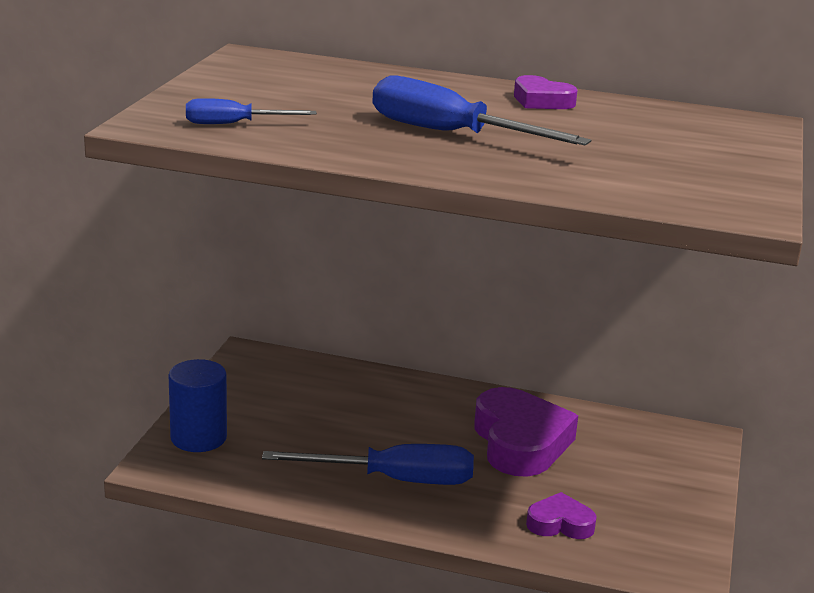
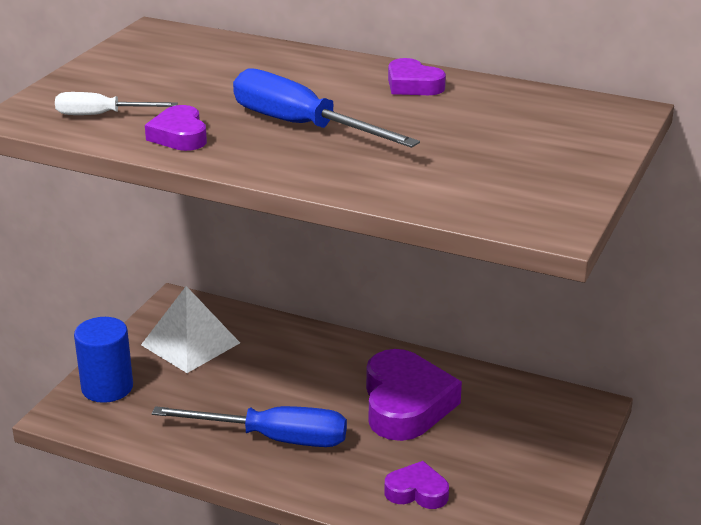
camera: 10 degrees right, 5 degrees up
(234, 124) = (101, 115): blue screwdriver -> white screwdriver
(275, 393) = (190, 343): none -> white pyramid
(328, 141) = (179, 136): none -> purple heart

